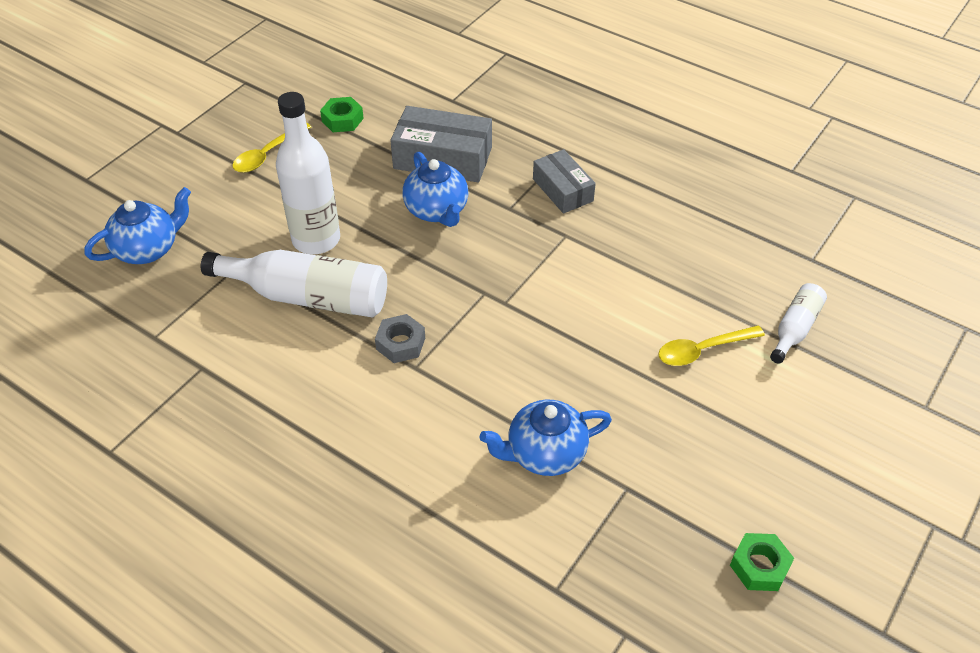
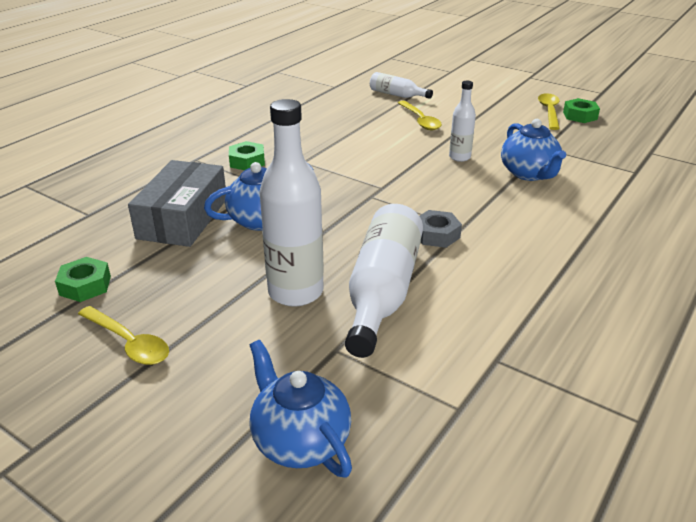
camera: 90 degrees left, 15 degrees down
(562, 190) = (247, 161): grey box -> green nut
(588, 383) = (459, 157): none -> white bottle
(768, 523) = (549, 112): none -> yellow spoon

